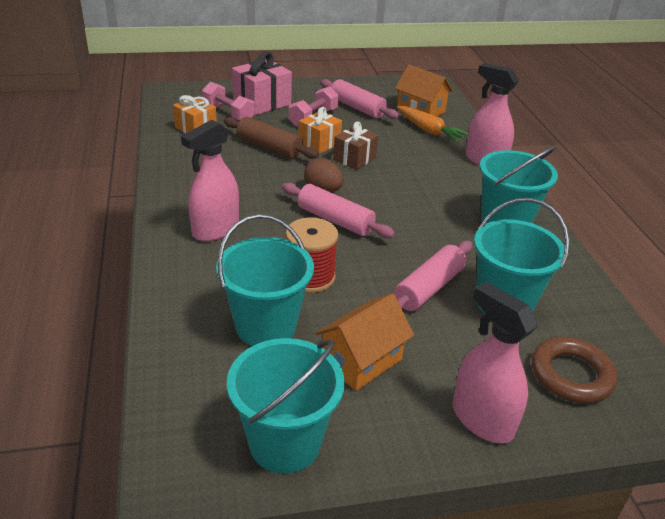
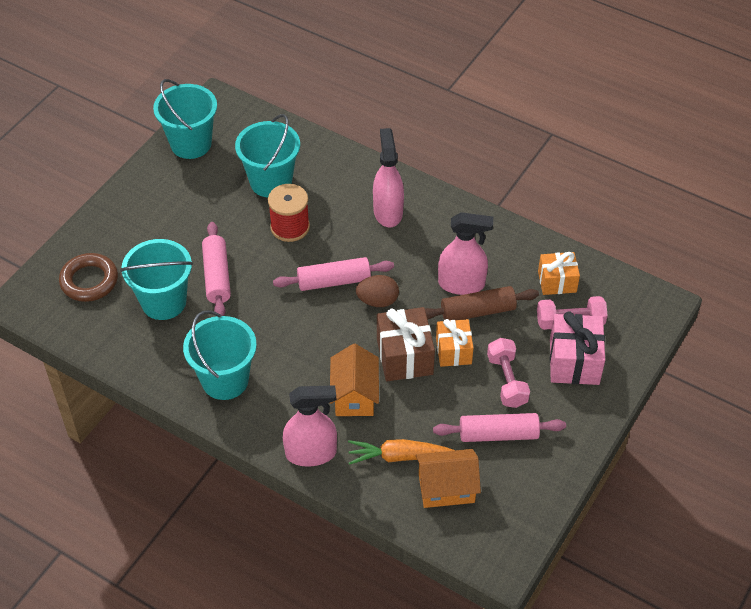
camera: 135 degrees right, 15 degrees up
(354, 159) = (404, 356): brown gift -> brown gift, size x1.50
(361, 361) = (202, 203): orange house -> orange house (354, 395)
(482, 419) = (115, 220): pink spray bottle -> pink spray bottle (461, 284)

